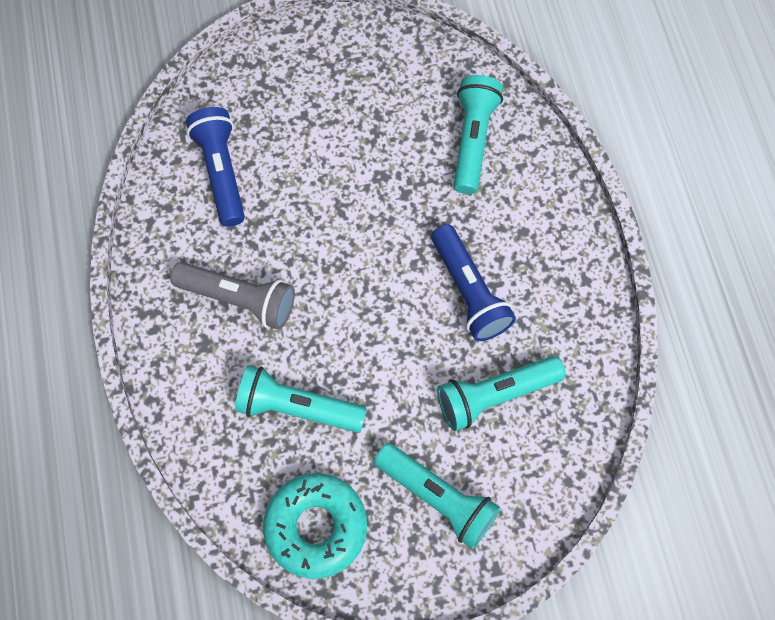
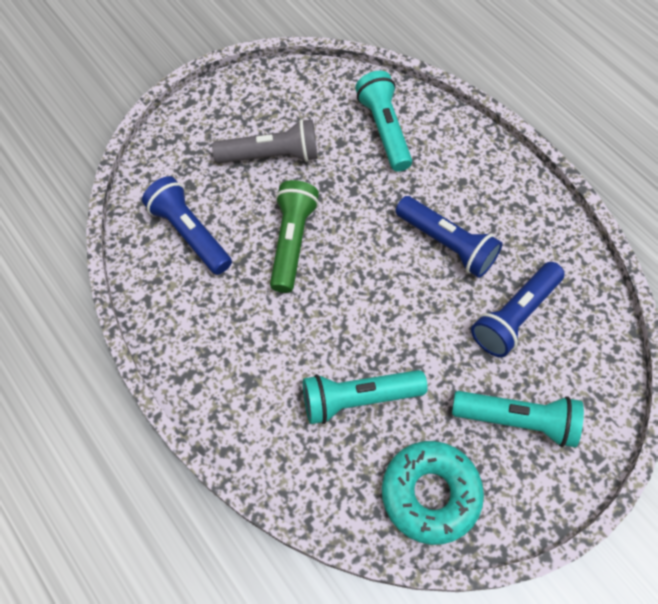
camera: 25 degrees left, 5 degrees down
(239, 299) = (260, 330): grey flashlight -> grey flashlight (271, 156)
(315, 223) = (292, 242): none -> green flashlight
(495, 395) = (514, 316): turquoise flashlight -> blue flashlight

